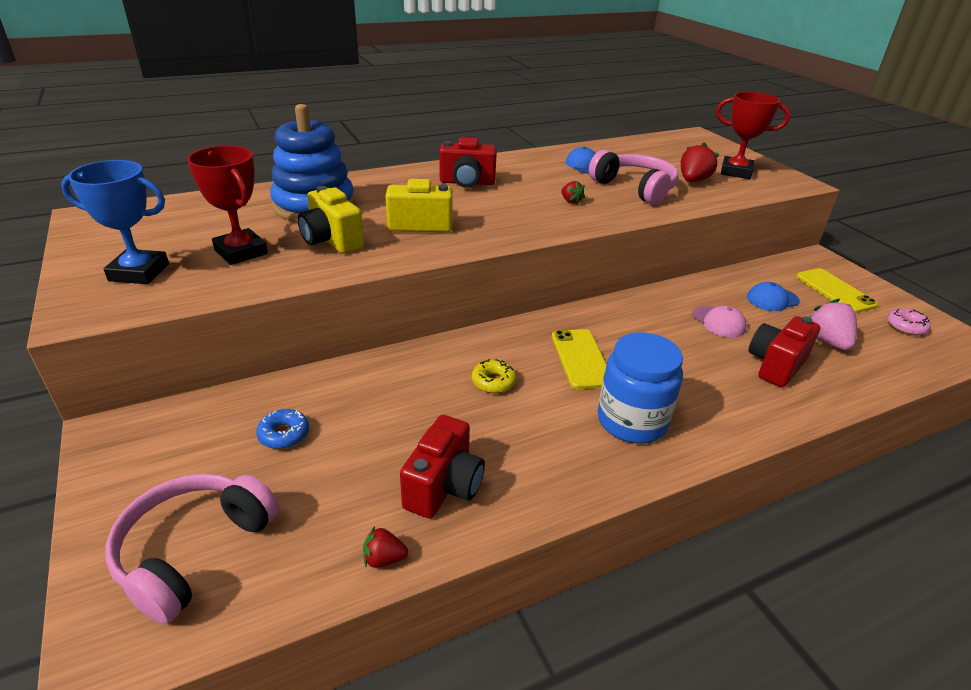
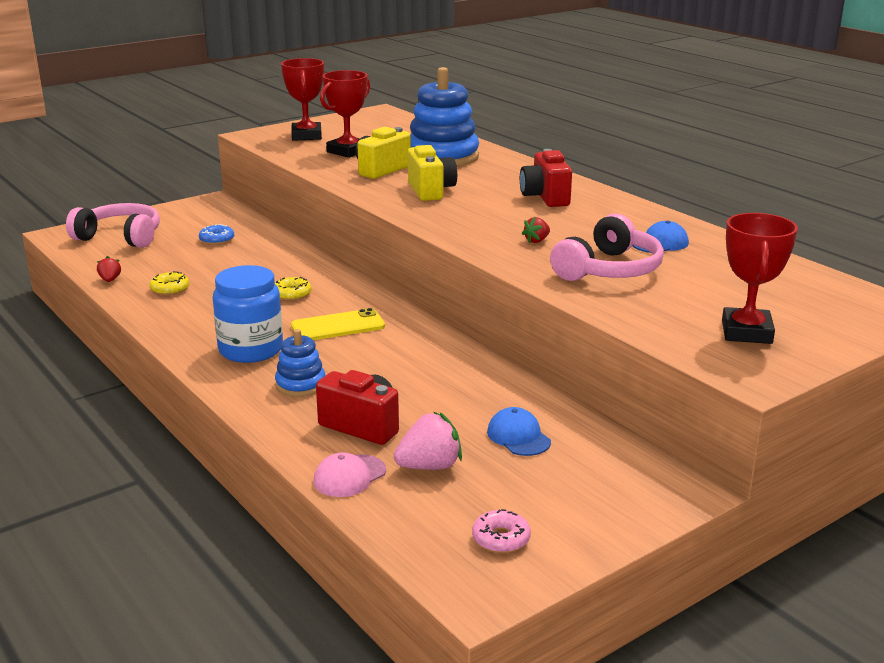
camera: 80 degrees right, 10 degrees down
(139, 272) = (306, 136): blue trophy -> red trophy
(444, 487) = (170, 289): red camera -> yellow donut
(693, 181) = (673, 302): red strawberry -> none
(707, 393) = (300, 385): none -> blue stacking toy
(718, 322) = (441, 397): pink cap -> pink cap (349, 476)
(835, 291) = (577, 490): yellow phone -> none

